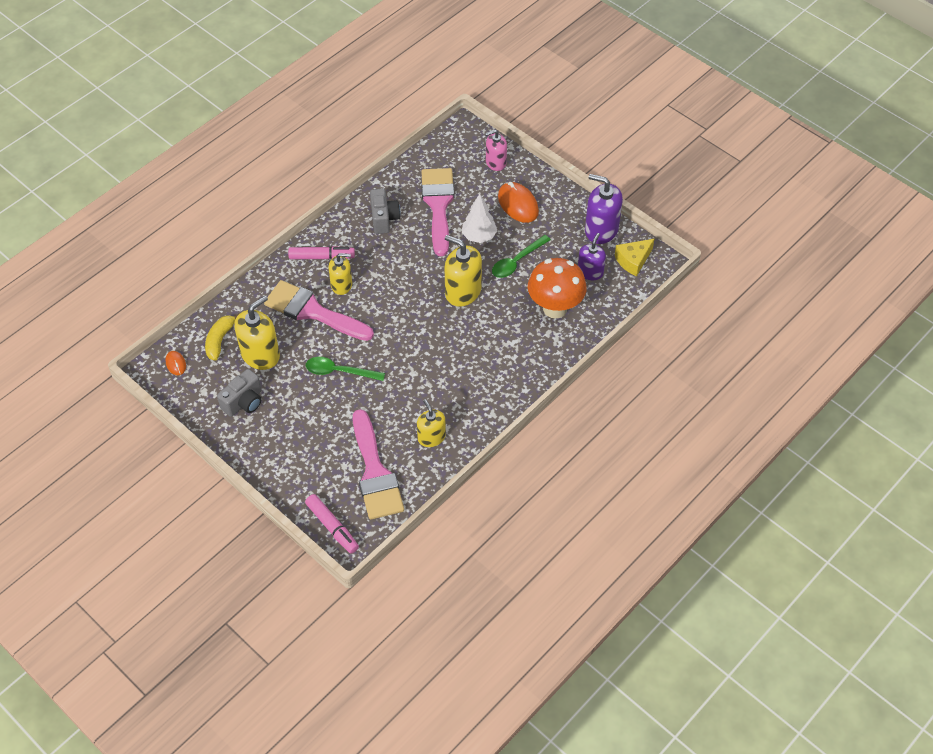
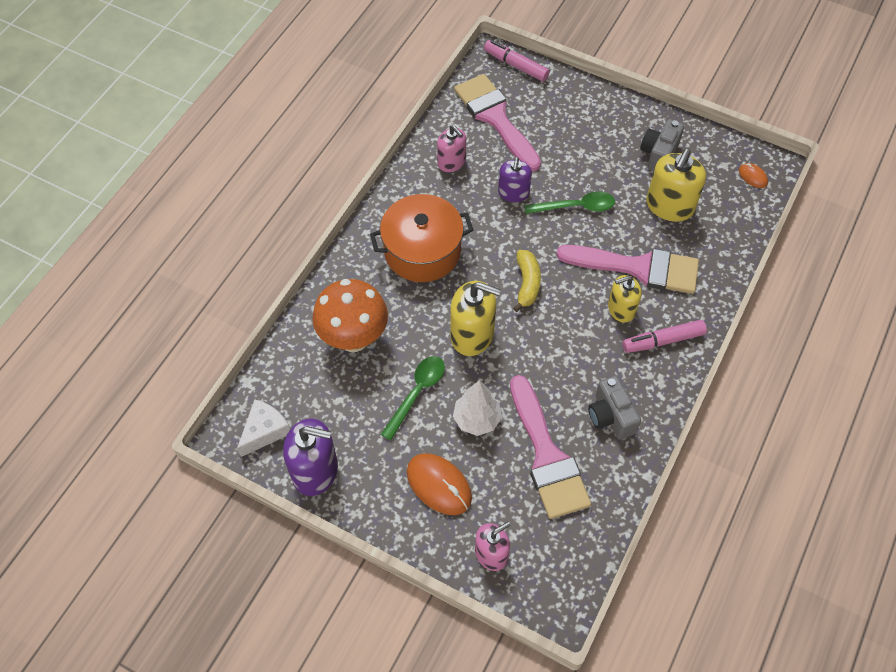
camera: 165 degrees right, 5 degrees up
(220, 340) = (722, 212): yellow banana -> yellow banana (527, 283)
(431, 437) = (451, 162): yellow soap dispenser -> pink soap dispenser
(482, 363) = (422, 251): none -> orange pot
(590, 272) = (319, 400): purple soap dispenser -> purple soap dispenser (513, 193)
(633, 260) = (265, 431): yellow cheese -> white cheese

